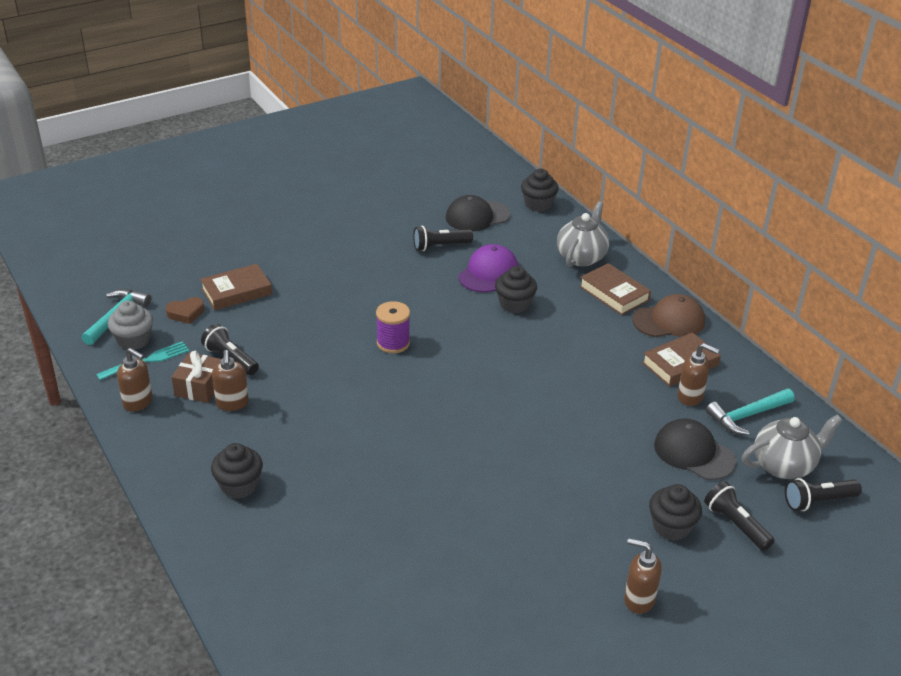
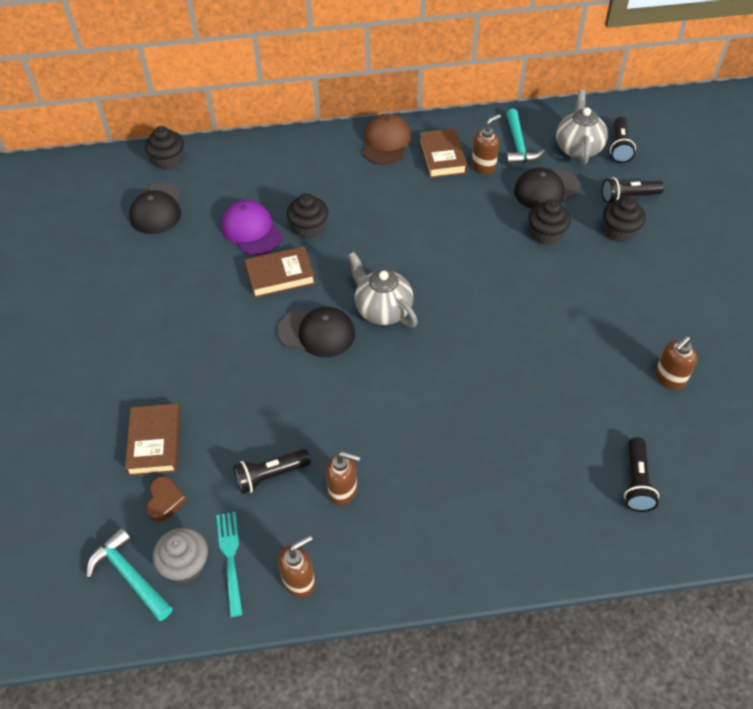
camera: 65 degrees left, 15 degrees up
(199, 387) = (302, 515): brown gift -> none
(239, 485) = (467, 513): black cupcake -> black cupcake (546, 234)
(393, 343) = (317, 333): purple spool -> black cap
(440, 246) = (187, 251): black flashlight -> black flashlight (636, 482)
(581, 257) = (268, 162): grey teapot -> grey teapot (382, 310)
(614, 293) = (331, 160): brown book -> brown book (280, 276)
(638, 600) = (686, 277): brown soap dispenser -> brown soap dispenser (669, 379)

